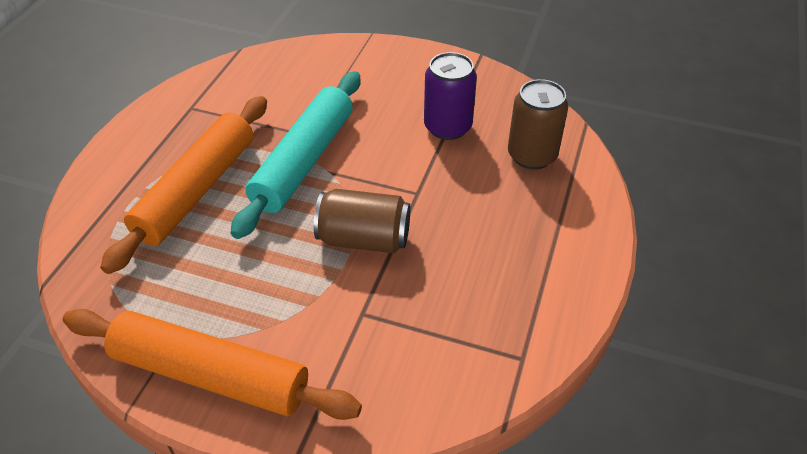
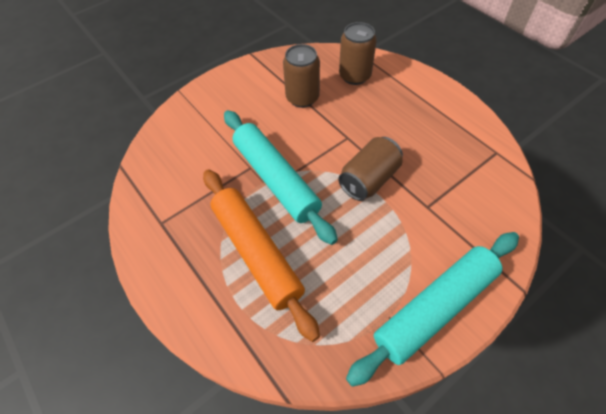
camera: 55 degrees left, 10 degrees up
(210, 375) = (434, 308): orange rolling pin -> turquoise rolling pin
(447, 127) = (302, 98): purple can -> brown can

